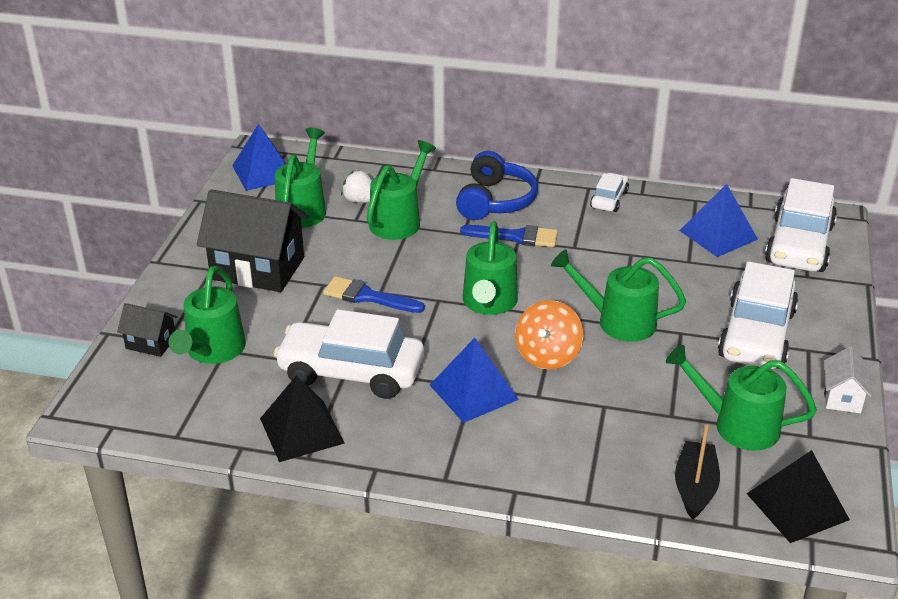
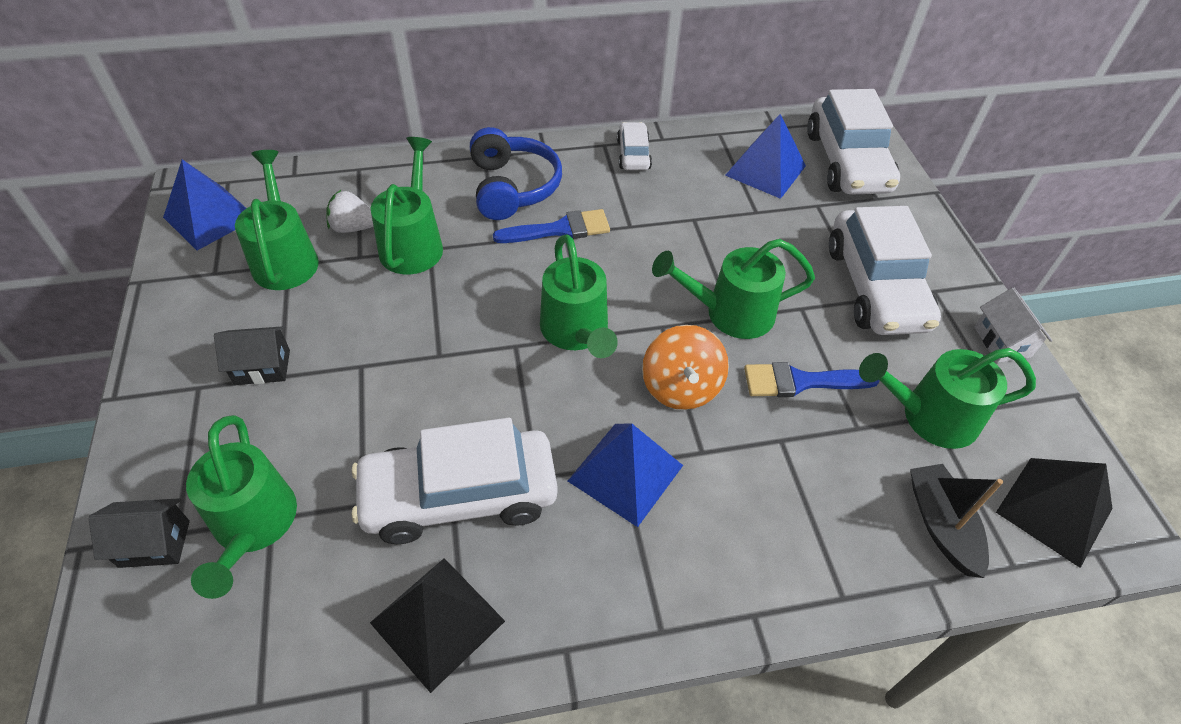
camera: 25 degrees left, 15 degrees up
(257, 268) = (262, 367): black house -> black house, size x0.49
(368, 297) = (427, 368): blue brush -> blue brush (801, 381)

